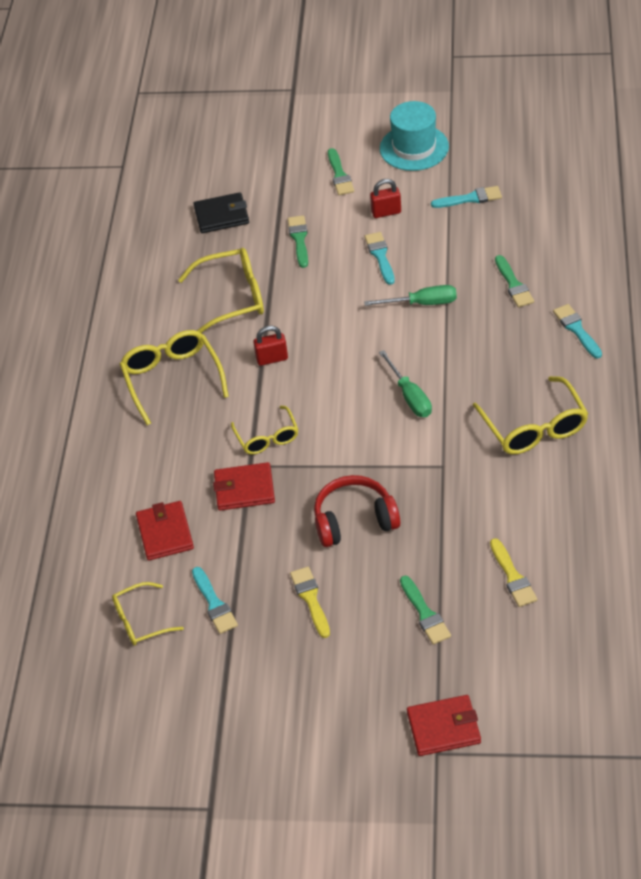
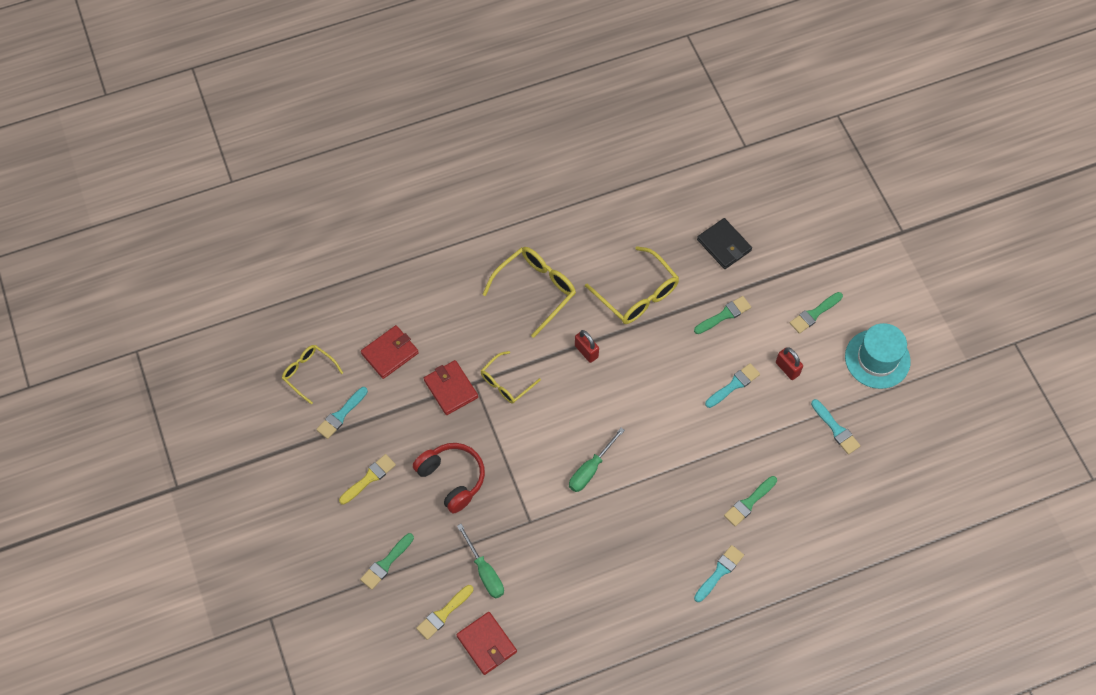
camera: 60 degrees right, 15 degrees up
(422, 303) = (695, 439): green screwdriver -> green screwdriver (484, 571)
(443, 728) = (292, 615): red wallet -> red wallet (486, 644)
(534, 428) = (597, 576): yellow glasses -> none

